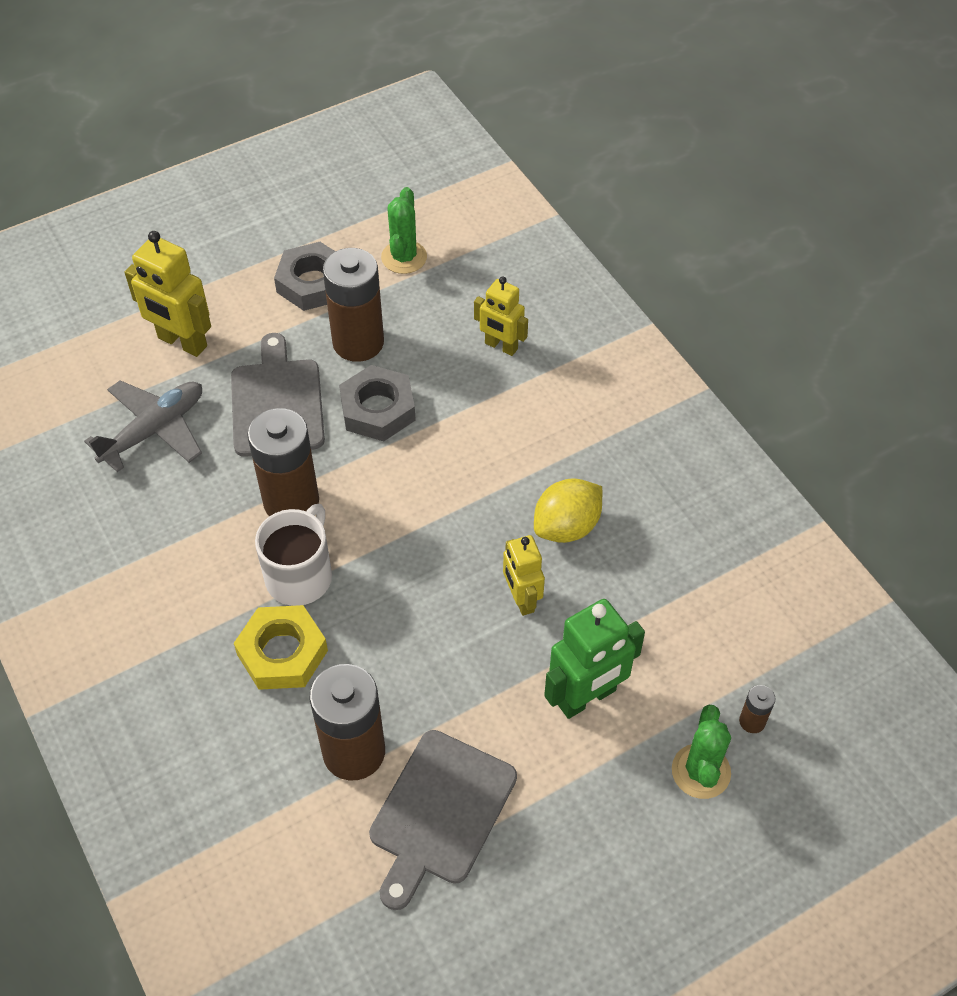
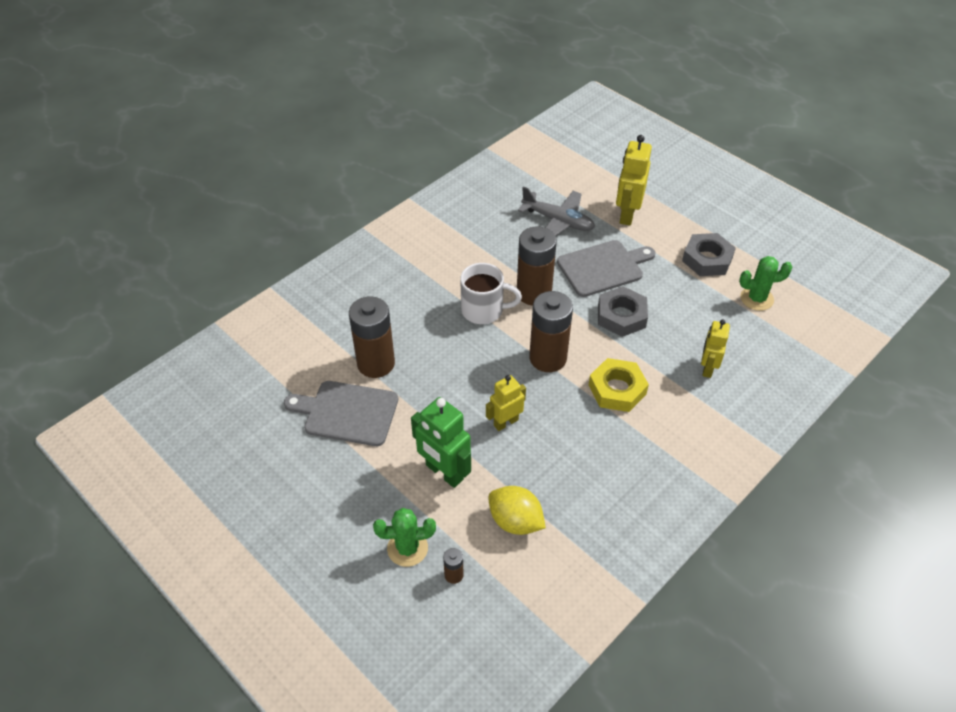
camera: 75 degrees right, 5 degrees down
(282, 653) = (430, 316): yellow nut -> yellow nut (617, 389)
(358, 342) = (670, 293): brown battery -> brown battery (548, 358)
(566, 527) = (571, 436): yellow lemon -> yellow lemon (515, 521)

